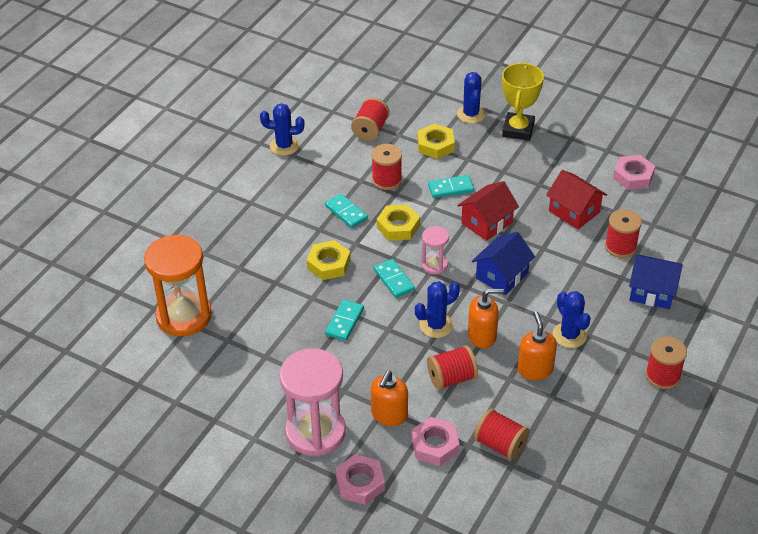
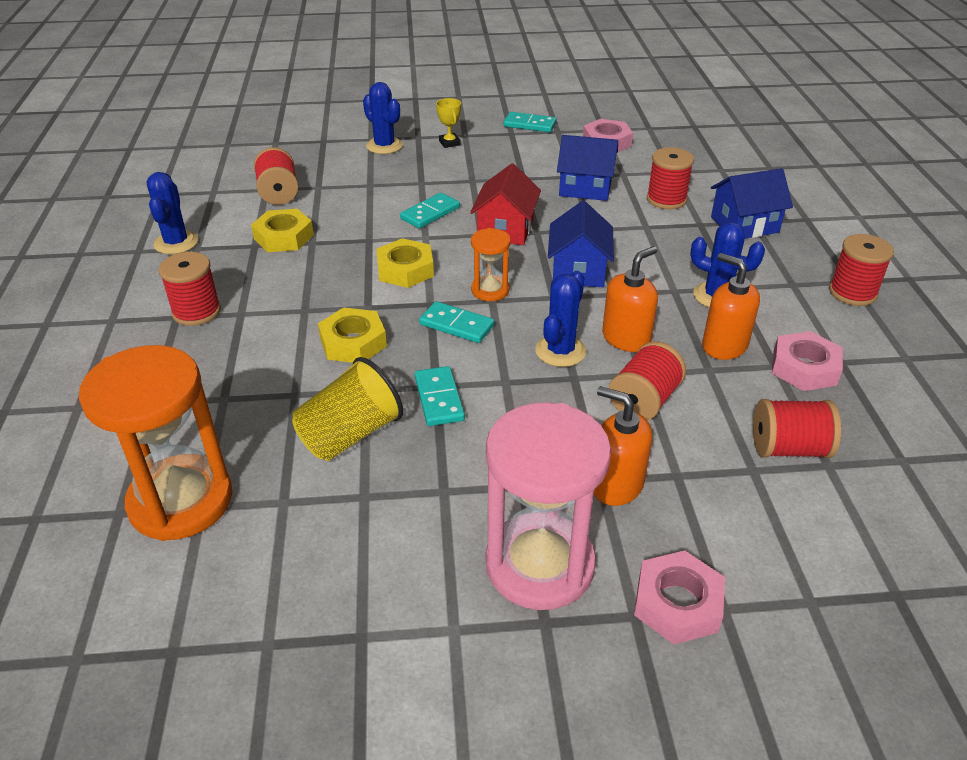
camera: 35 degrees left, 5 degrees down
(284, 146) = (176, 243): blue cactus -> blue cactus turned 60 degrees counterclockwise
(284, 320) = (350, 435): none -> yellow cup
(346, 212) = (324, 280): turquoise domino -> turquoise domino (529, 125)
(387, 180) = (345, 231): red spool -> red spool (196, 312)
(389, 415) = (616, 485): orange soap dispenser -> orange soap dispenser turned 135 degrees clockwise
(434, 265) = (490, 290): pink hourglass -> orange hourglass
(435, 145) = (372, 182): yellow nut -> yellow nut (283, 237)
(435, 445) = (715, 492): pink nut -> pink nut (804, 368)
(518, 130) = (449, 143): yellow trophy -> yellow trophy, size x0.49
(574, 211) = (585, 188): red house -> blue house

